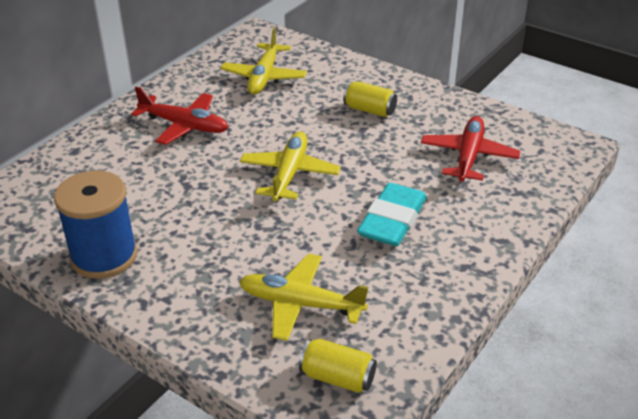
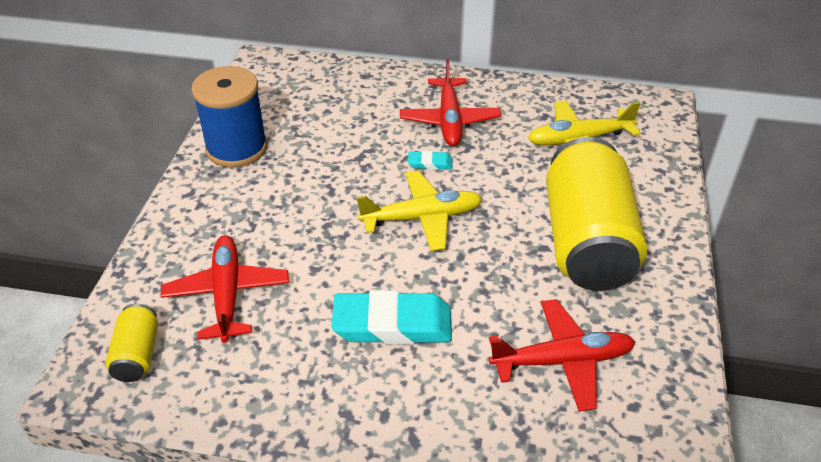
camera: 65 degrees right, 5 degrees up
(229, 151) = (430, 163): none -> turquoise eraser
(301, 304) = (227, 294): yellow plane -> red plane
(369, 110) = (587, 241): yellow can -> yellow can, size x2.32

